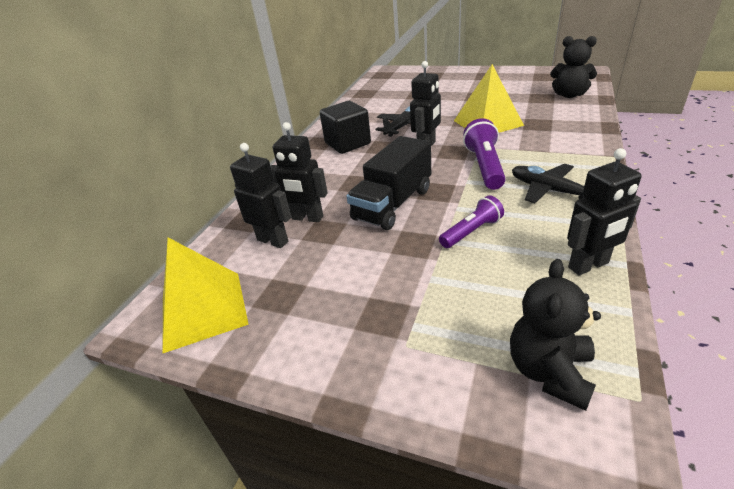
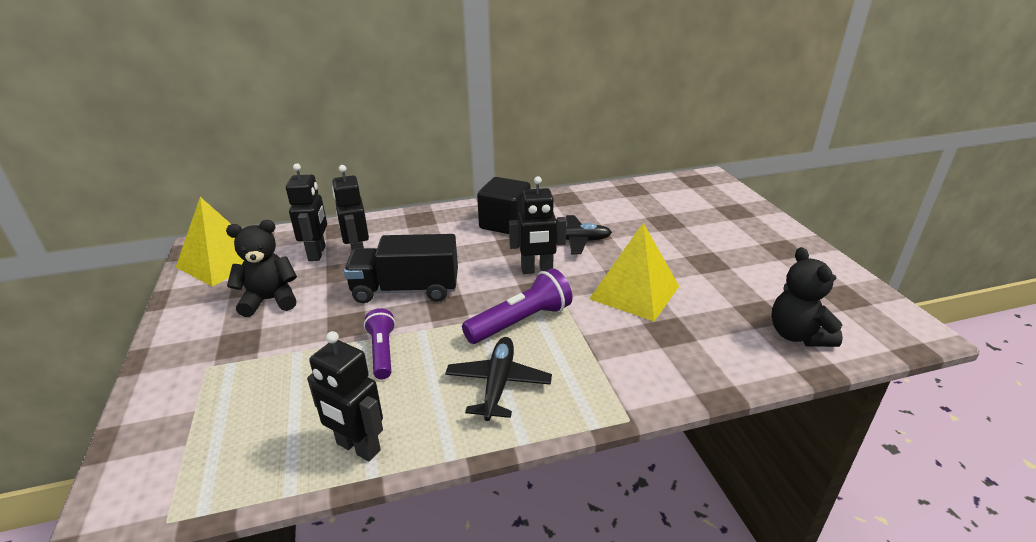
camera: 50 degrees right, 5 degrees down
(471, 232) = (382, 352): purple flashlight -> purple flashlight turned 120 degrees counterclockwise
(549, 371) = (191, 455): black teddy bear -> black teddy bear (270, 300)

